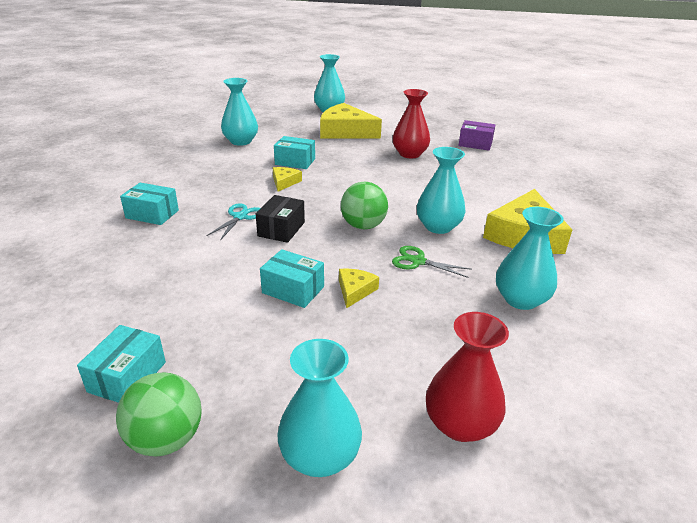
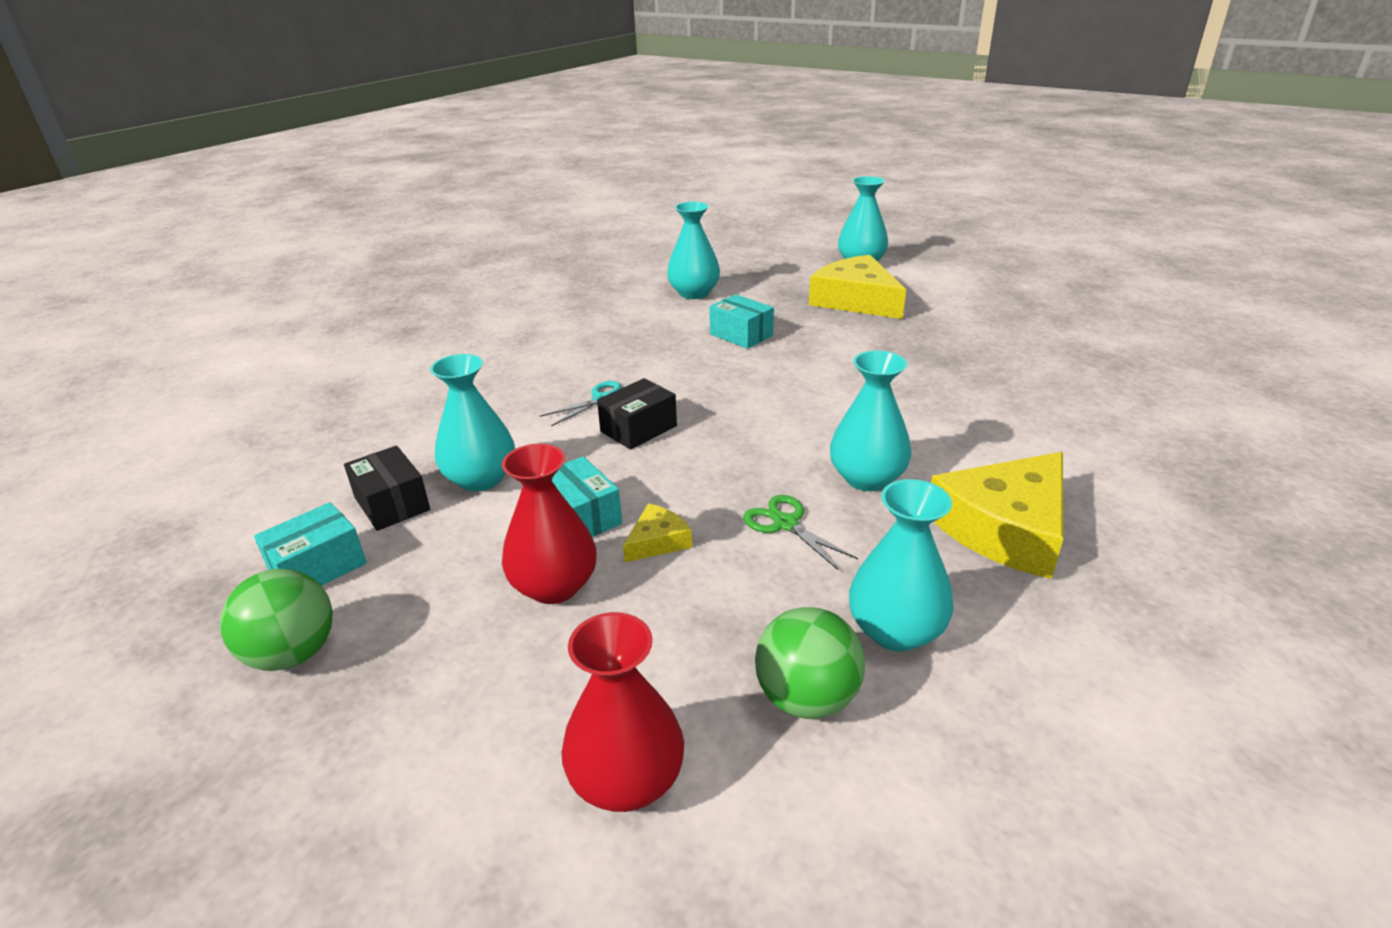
camera: 30 degrees right, 0 degrees up
(146, 318) = (392, 504): none -> black box
(152, 214) = (506, 374): turquoise box -> none
(284, 182) = (701, 362): yellow cheese -> none
(320, 456) = (422, 744): turquoise vase -> turquoise vase (481, 479)
(363, 226) = (753, 450): green ball -> green ball (806, 698)
(409, 154) = (927, 352): red vase -> red vase (554, 586)
(475, 144) = (1061, 354): purple box -> none

